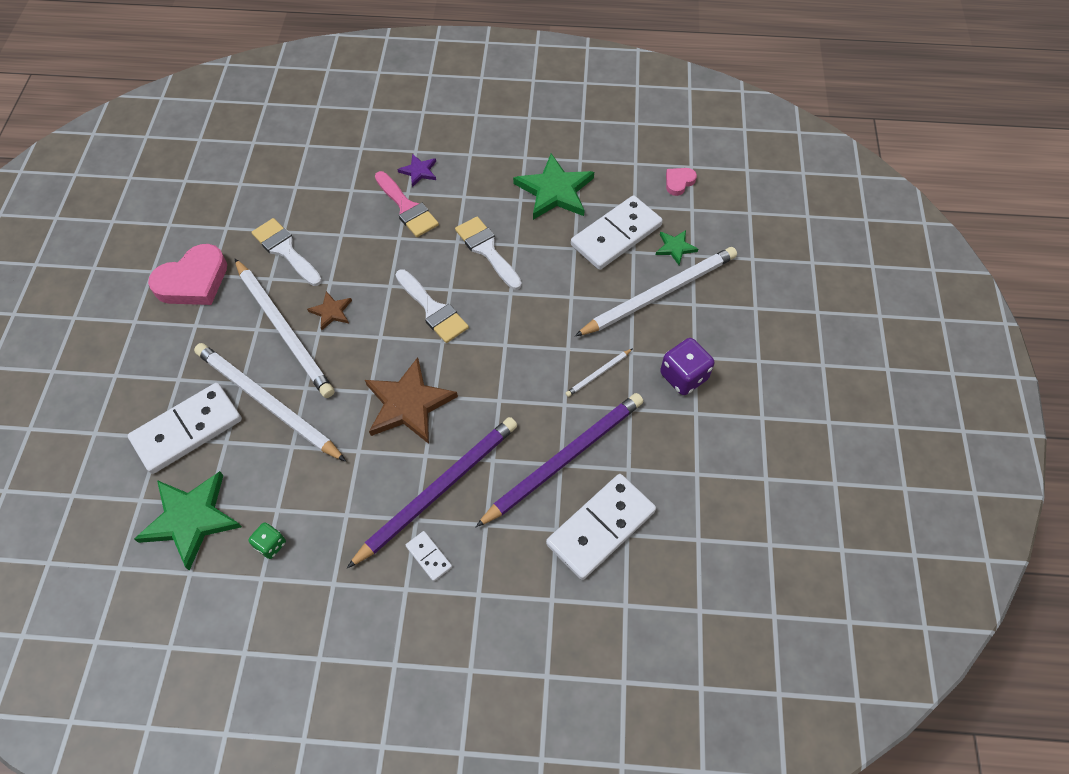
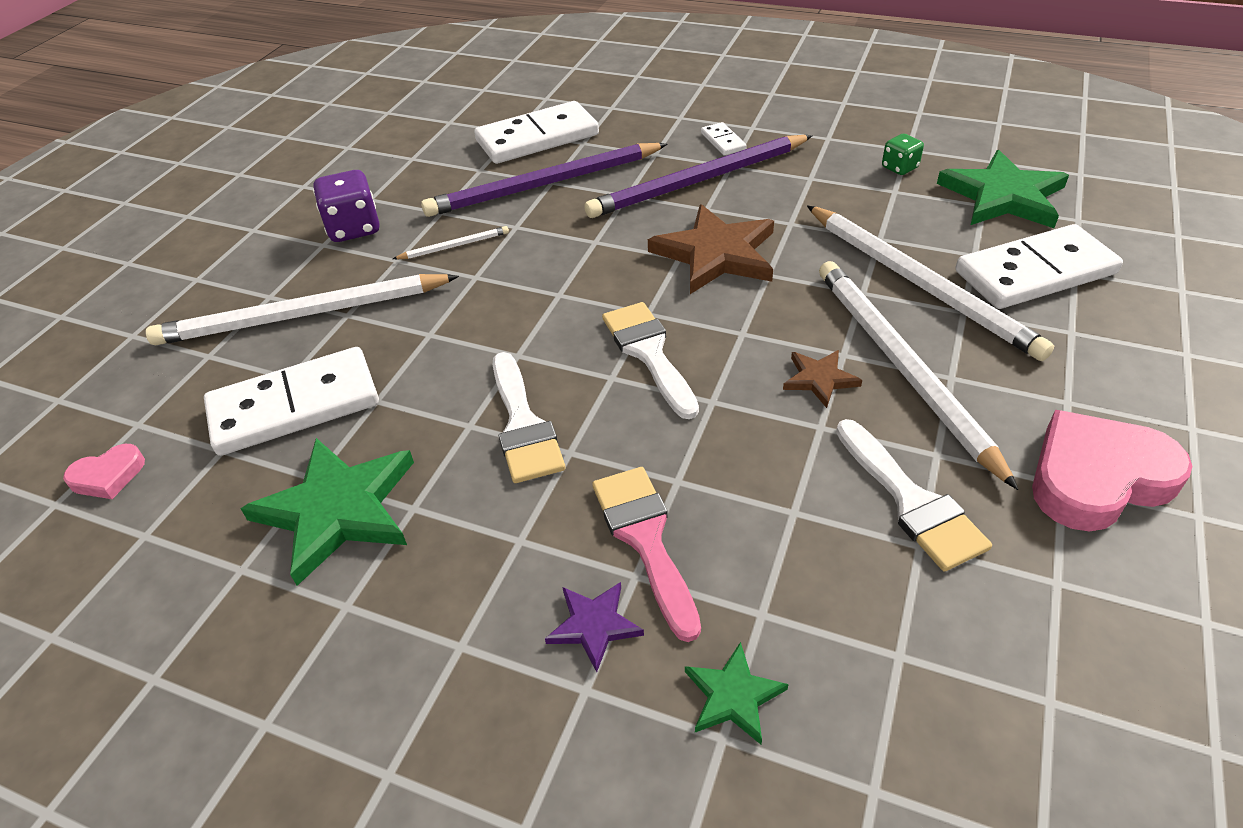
camera: 160 degrees left, 15 degrees down
(675, 247) = (222, 370): green star -> green star (733, 696)

